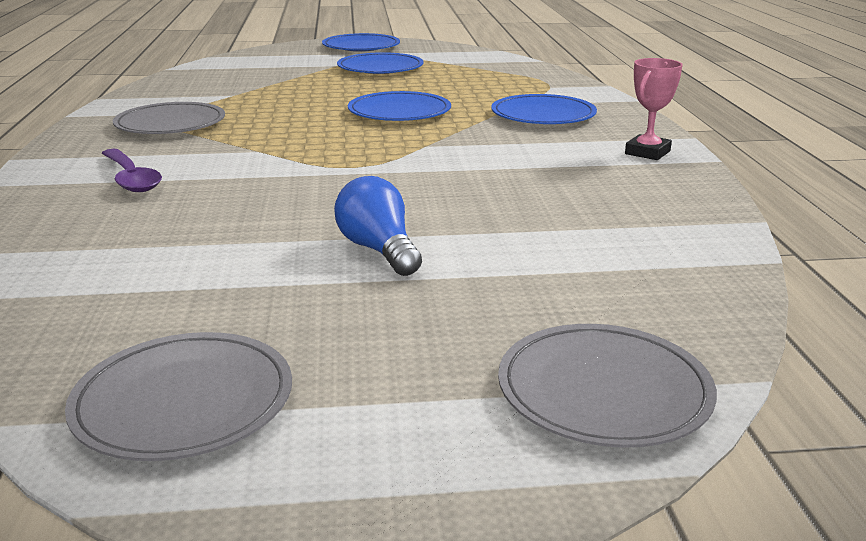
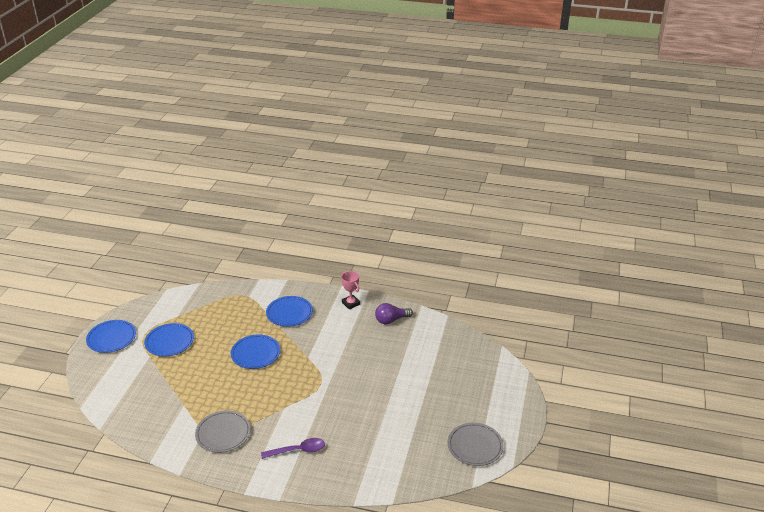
camera: 70 degrees left, 10 degrees up
(379, 250) = (403, 393): blue light bulb -> none
(603, 391) = (496, 373): grey plate -> none
(648, 197) = (391, 320): none -> purple light bulb

